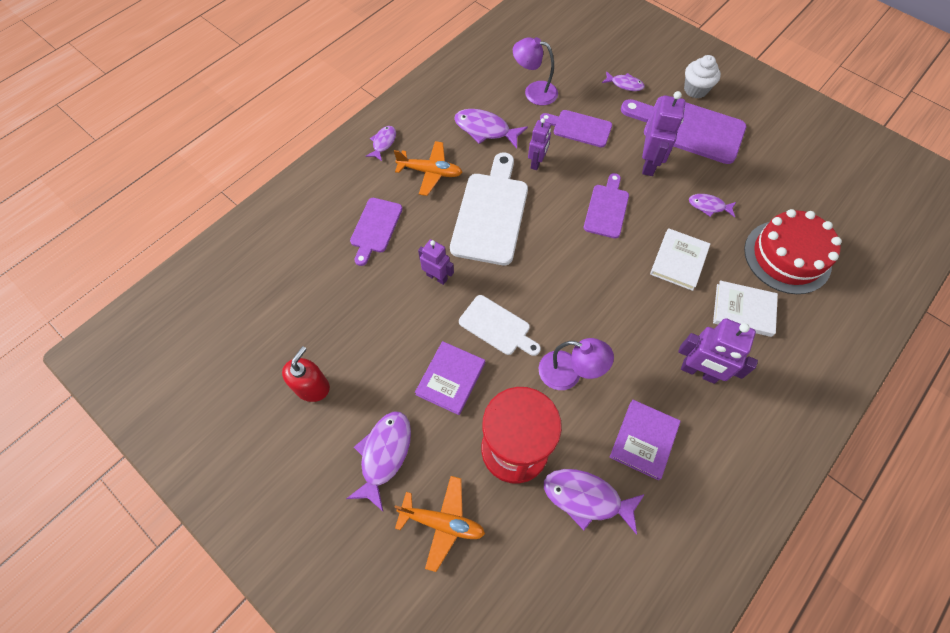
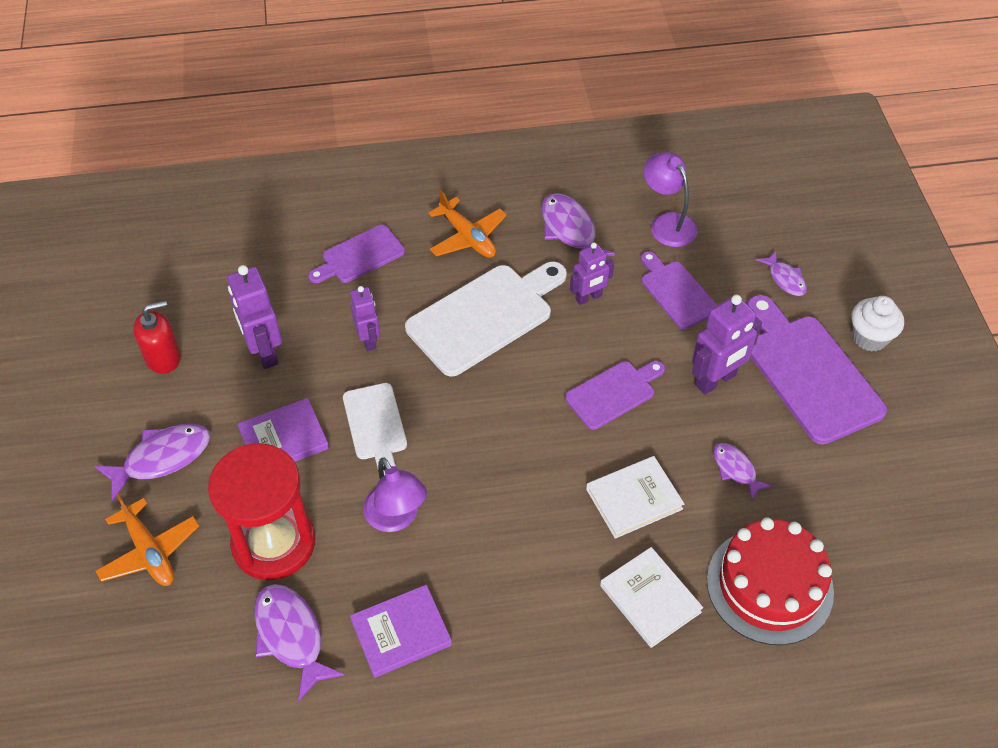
camera: 40 degrees right, 10 degrees down
(383, 143) = (451, 180): purple fish -> none
(698, 372) = (529, 618): purple robot -> purple robot (264, 352)

